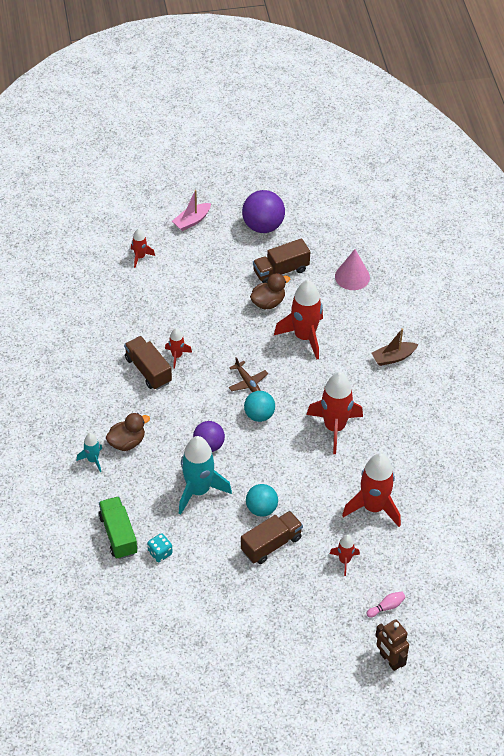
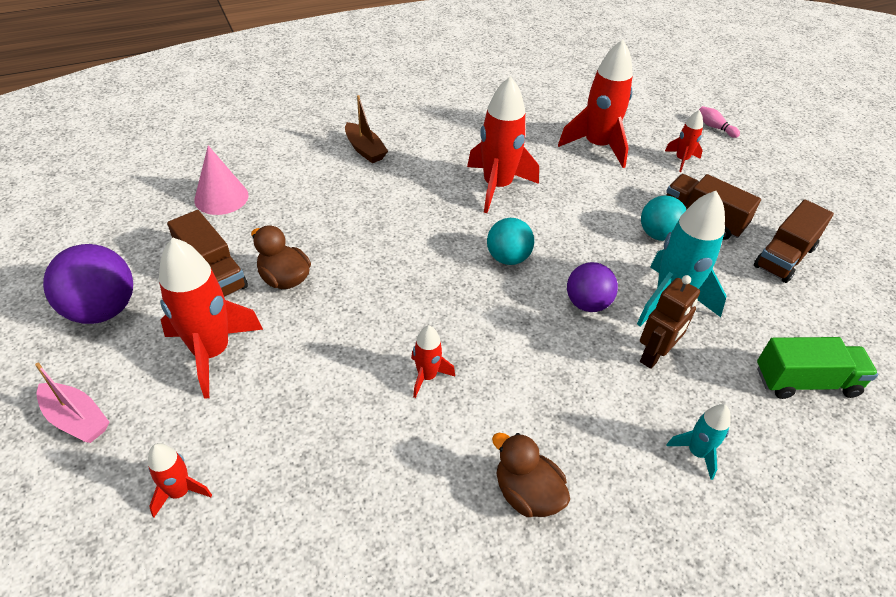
camera: 105 degrees left, 5 degrees down
(118, 535) = (805, 382): green truck -> green truck turned 150 degrees counterclockwise
(127, 442) = (635, 409): brown duck -> brown duck (527, 494)
(148, 370) = (472, 412): brown truck -> brown truck (784, 257)
(160, 553) = (797, 325): turquoise dice -> none
(248, 382) = (453, 278): brown plane -> none
(304, 337) = (348, 231): red rocket -> red rocket (212, 352)
(389, 660) = (771, 121): brown robot -> brown robot (654, 355)

